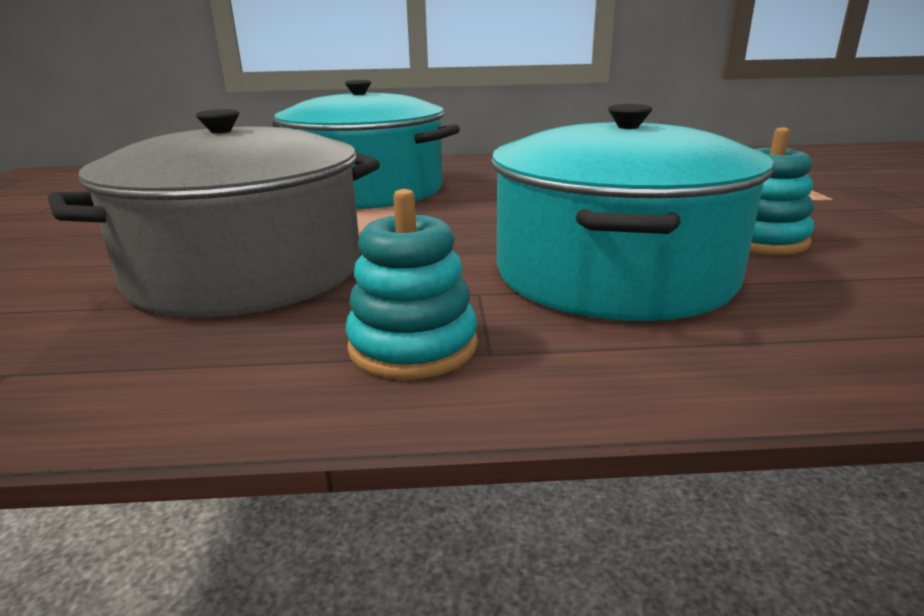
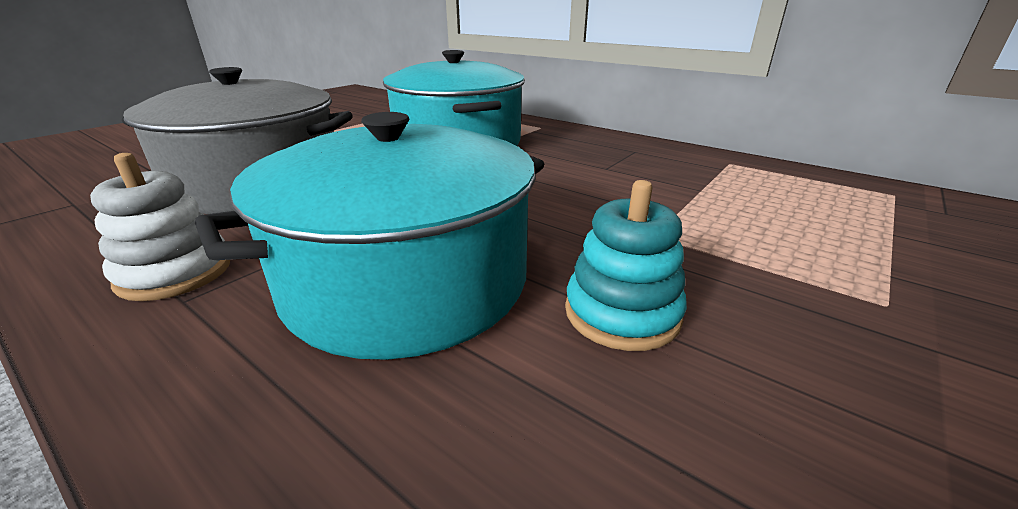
camera: 40 degrees right, 5 degrees up
(413, 346) = (175, 273): turquoise stacking toy -> white stacking toy

